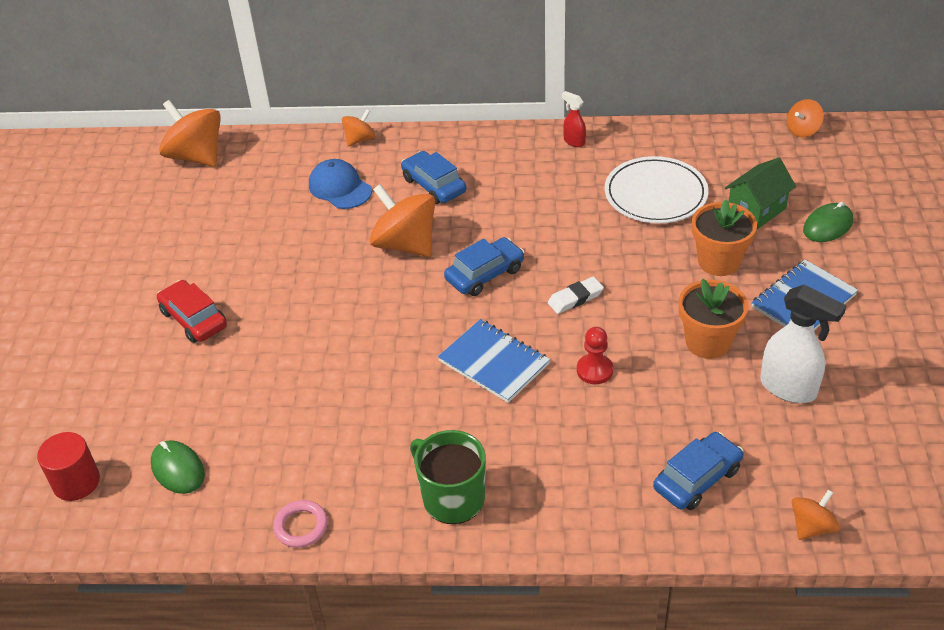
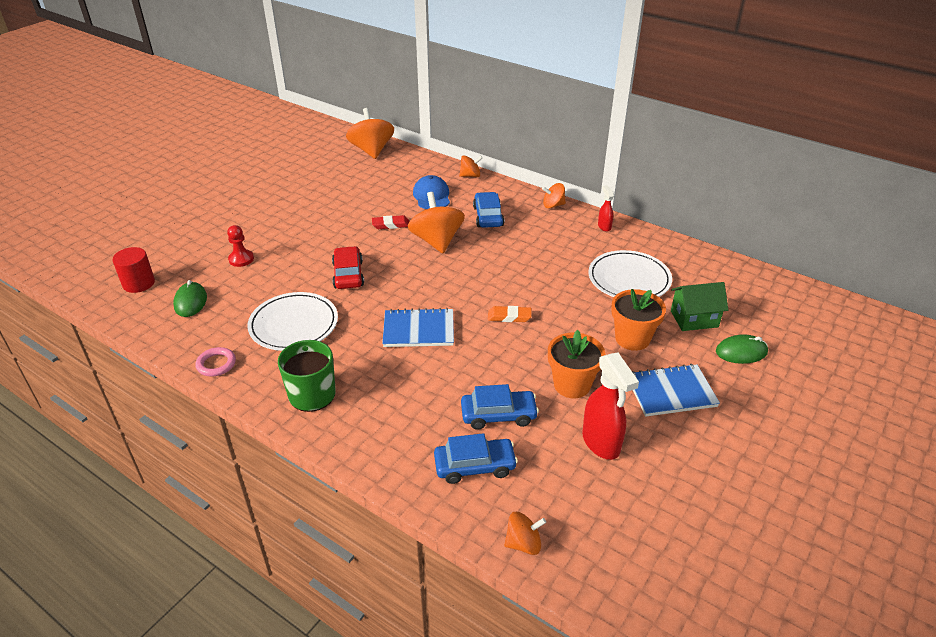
camera: 30 degrees right, 5 degrees down
(193, 319) = (281, 230): red car -> red car (348, 274)
(328, 248) = (391, 225): none -> red eraser
(343, 430) = (294, 324): none -> white plate
(485, 274) = (466, 278): blue car -> blue car (498, 415)
(494, 363) = (418, 330): blue notebook -> blue notebook turned 75 degrees counterclockwise
(575, 298) = (509, 317): white eraser -> orange eraser
(594, 370) = (476, 365): red pawn -> red pawn (241, 259)
(789, 388) = (601, 443): white spray bottle -> red spray bottle
(802, 130) = (783, 283): orange spinning top -> orange spinning top (553, 205)

